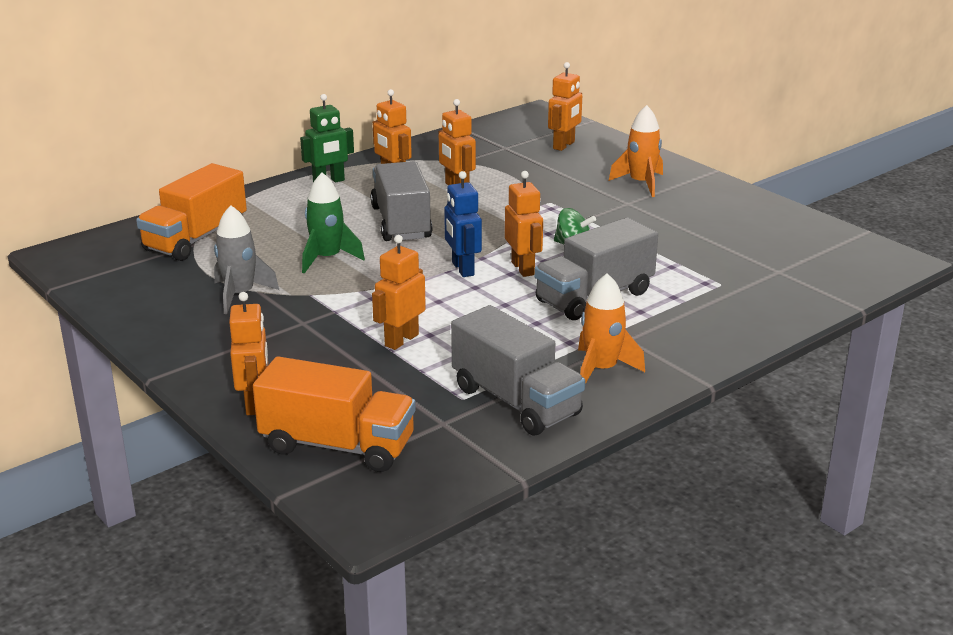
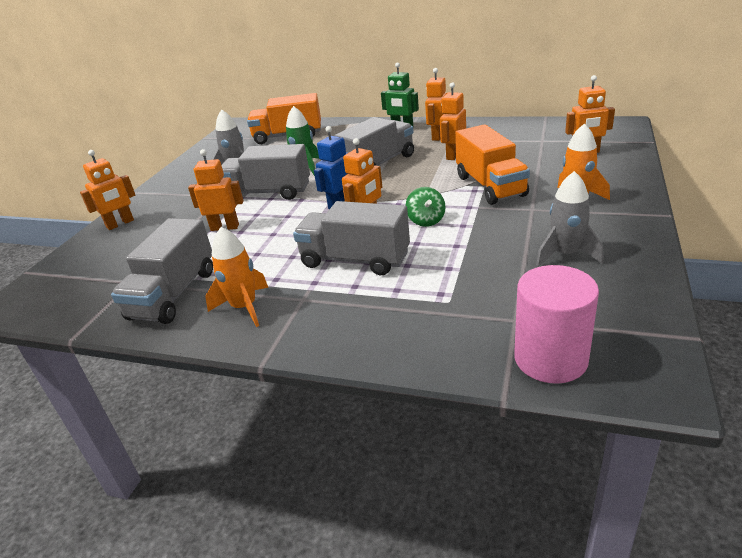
camera: 60 degrees right, 5 degrees up
(337, 446) = (85, 263): orange truck -> orange truck (490, 186)
(353, 295) = (268, 192): none -> grey truck
(718, 222) = (566, 254): none -> grey rocket
(837, 278) = (550, 359): none -> pink cylinder

